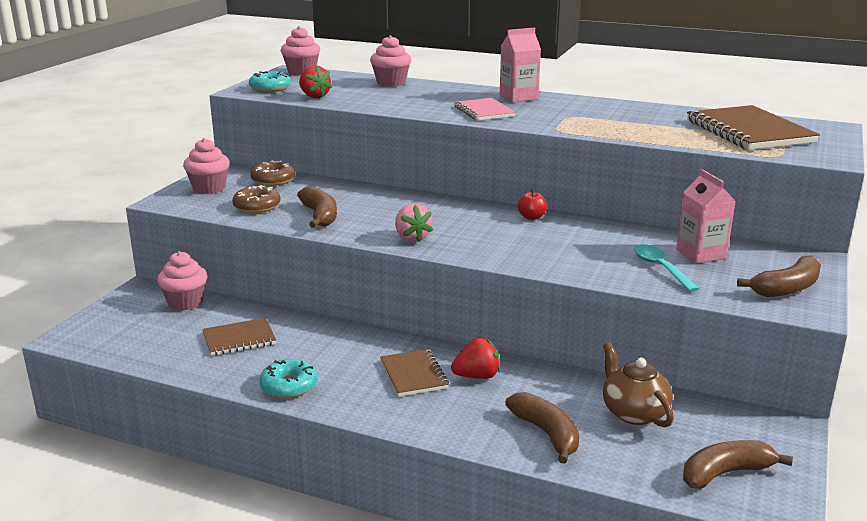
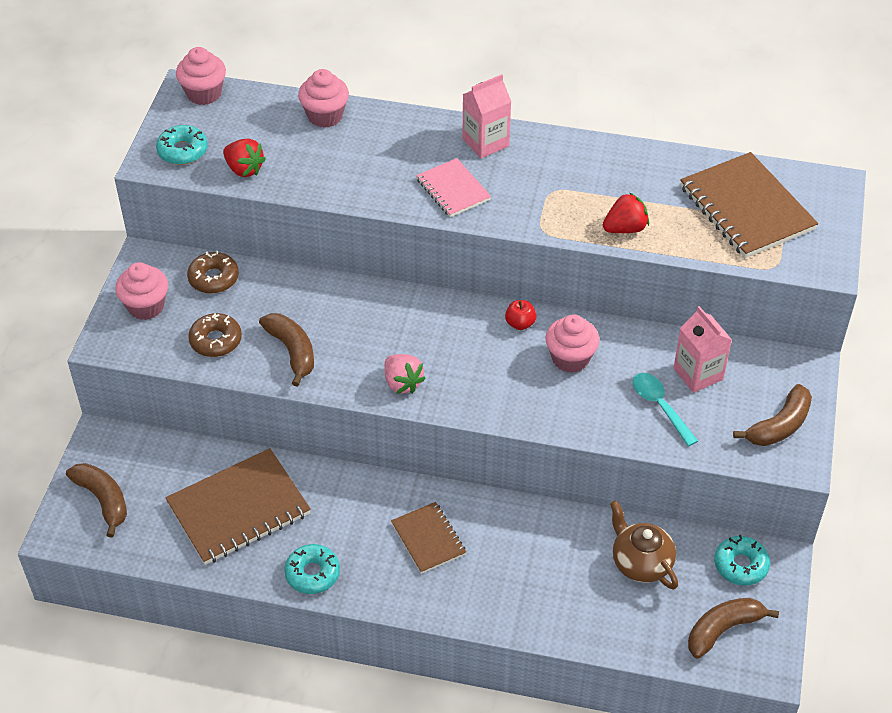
camera: 10 degrees left, 25 degrees up
(185, 302) = (158, 455): pink cupcake -> pink cupcake (570, 358)
(239, 339) = (238, 509): brown notebook -> brown notebook, size x1.77
(477, 376) = (489, 532): red strawberry -> red strawberry (625, 228)
(546, 433) = (565, 603): brown banana -> brown banana (103, 500)
(746, 425) = (740, 565): none -> turquoise donut

